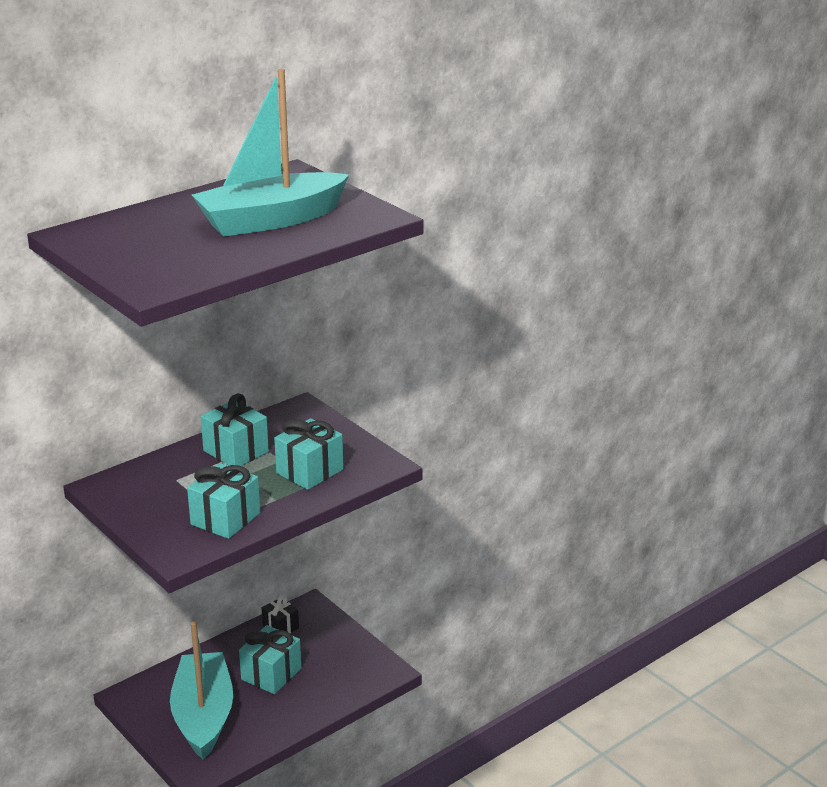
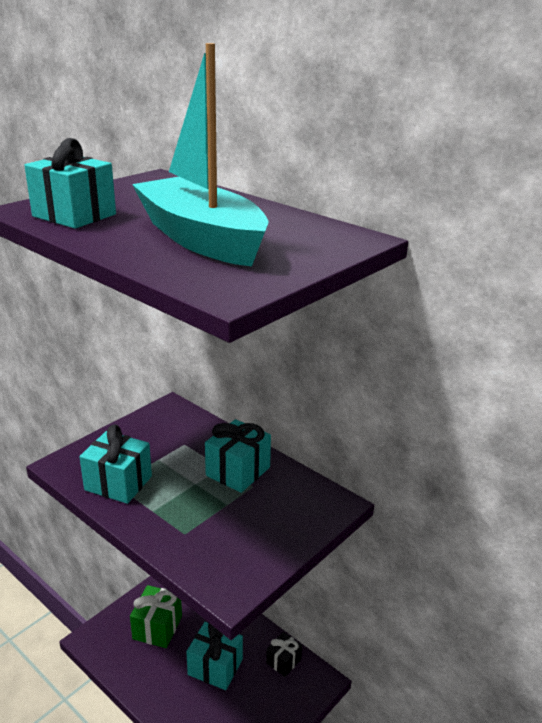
camera: 80 degrees right, 0 degrees up
(203, 716) = (157, 627): turquoise boat -> green gift
(310, 471) = (207, 528): turquoise gift -> turquoise gift (74, 215)

